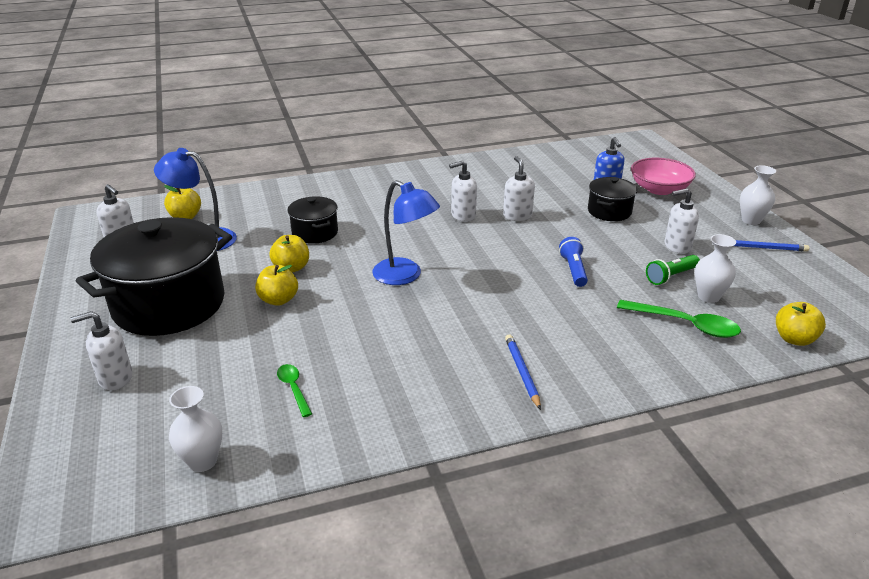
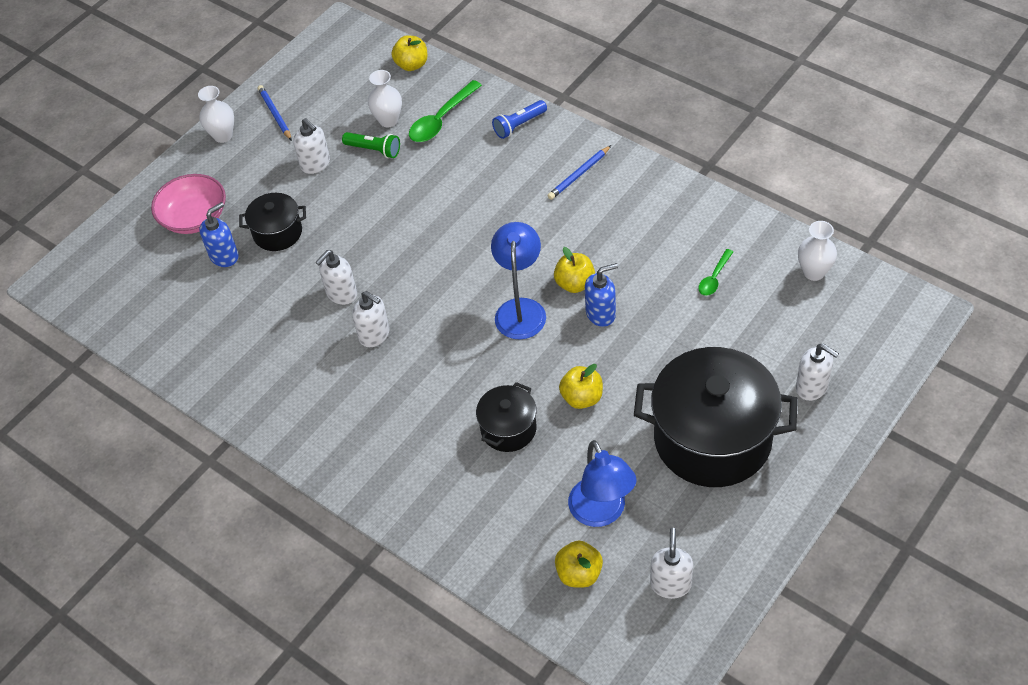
camera: 120 degrees left, 20 degrees up
(278, 300) = (633, 368): yellow apple -> yellow apple (575, 283)
(348, 309) = (601, 313): none -> blue soap dispenser
(573, 270) = (413, 209): blue flashlight -> blue flashlight (519, 125)
(685, 324) = (441, 119): green spoon -> green spoon turned 135 degrees counterclockwise

